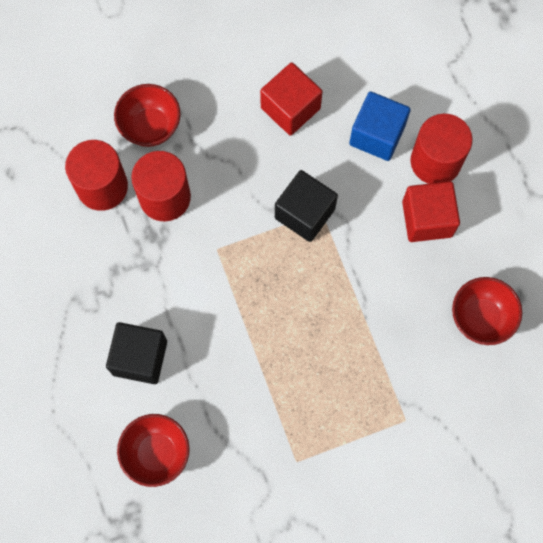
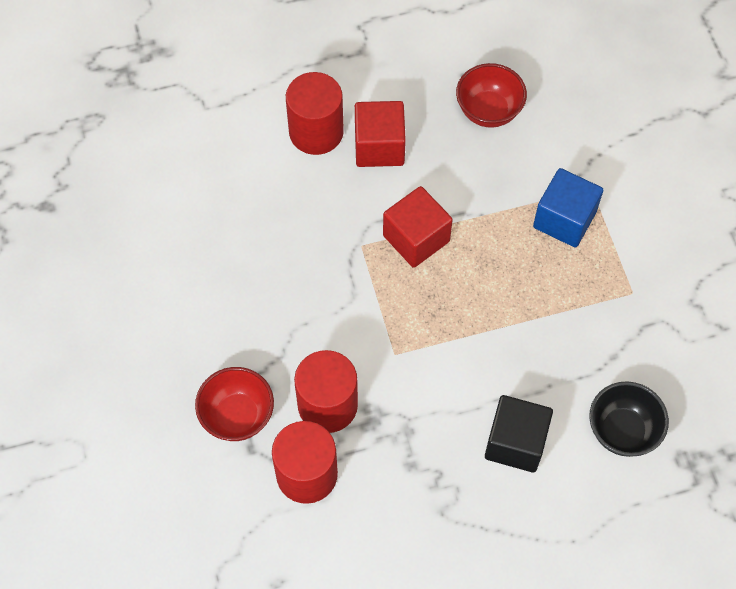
camera: 85 degrees left, 10 degrees down
(156, 453) = (622, 430): red bowl -> black bowl
(290, 108) = (235, 265): red cube -> red cube (416, 238)
(304, 213) = (361, 261): black cube -> none
(377, 135) = (279, 183): blue cube -> blue cube (564, 219)

